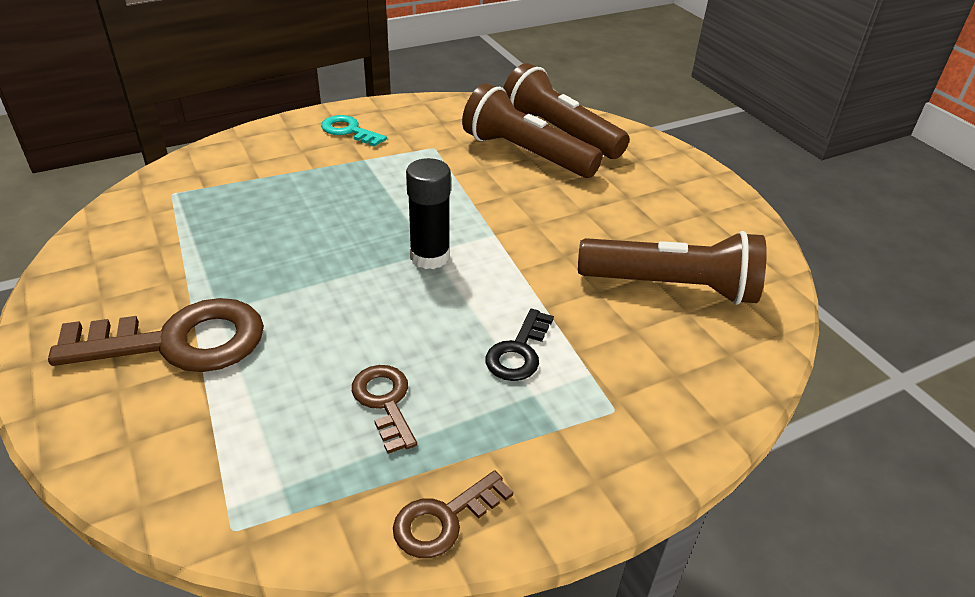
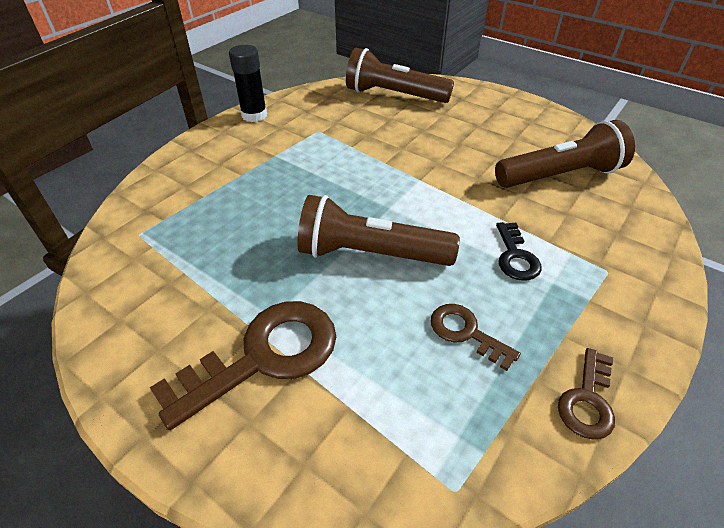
camera: 25 degrees left, 5 degrees up
(349, 131) = (242, 137): turquoise key -> none
(429, 256) = (392, 211): black glue stick -> black glue stick (254, 115)
(526, 154) = (386, 116): brown flashlight -> brown flashlight (370, 254)

